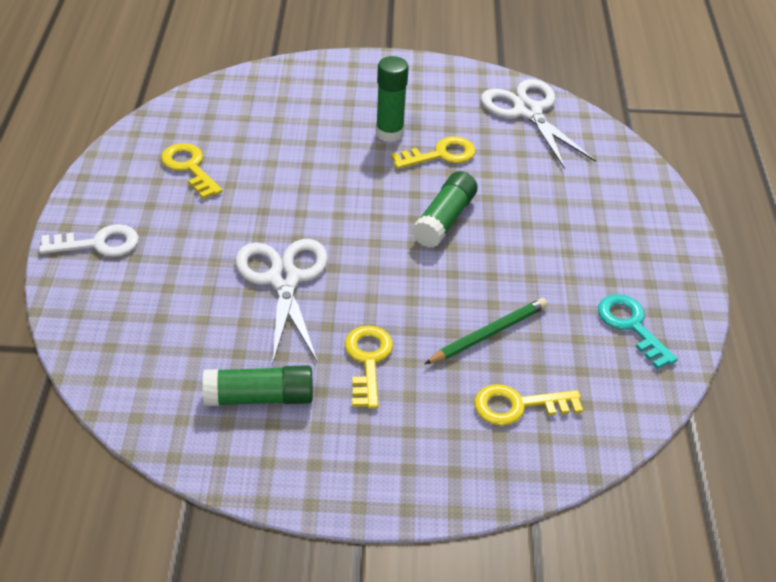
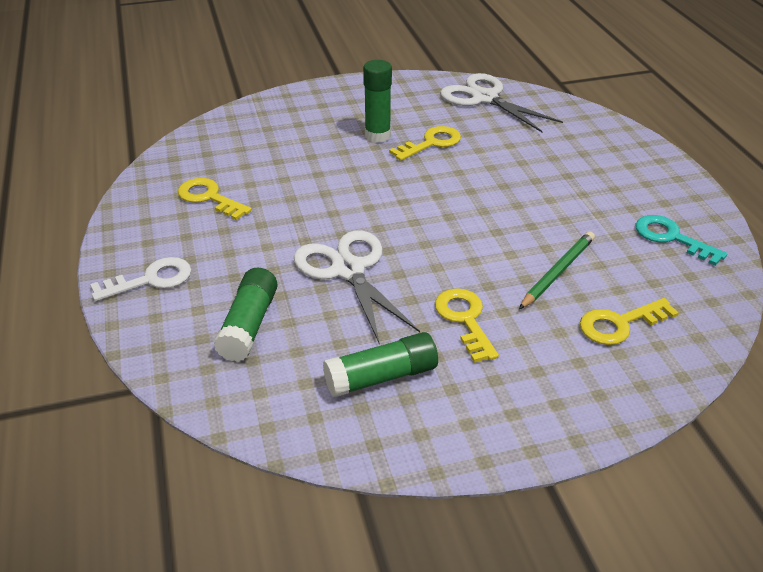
camera: 15 degrees left, 5 degrees down
(444, 220) = (464, 191): green glue stick -> green glue stick (249, 325)

